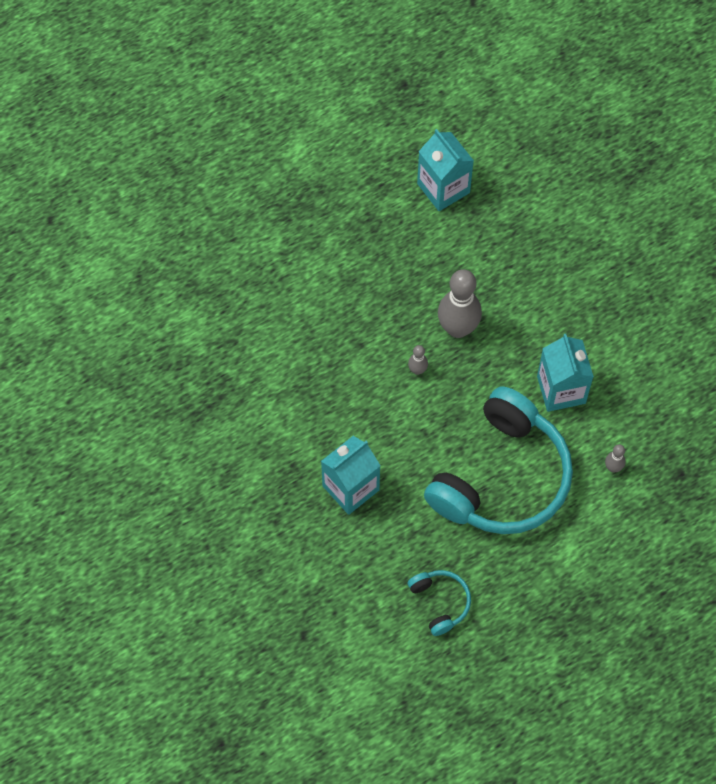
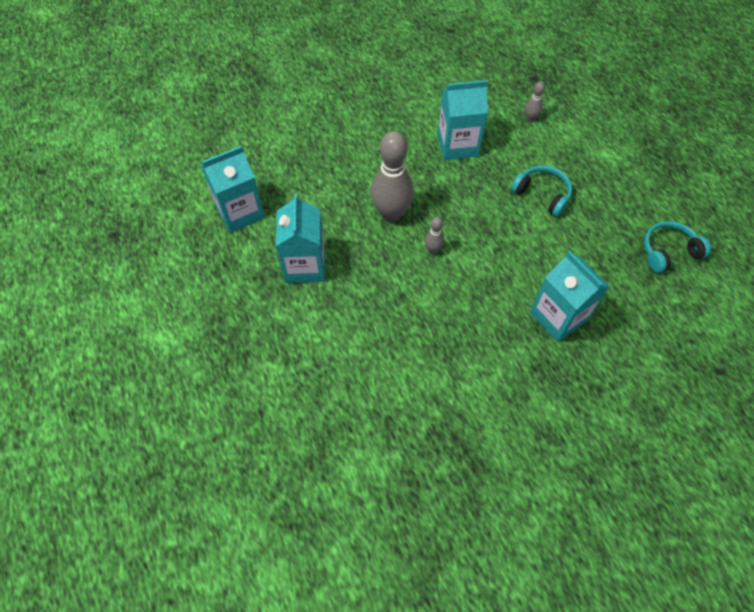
camera: 85 degrees left, 5 degrees down
(386, 255) = (305, 265): none -> turquoise carton
(502, 477) = (542, 194): turquoise headphones -> turquoise headphones, size x0.43

